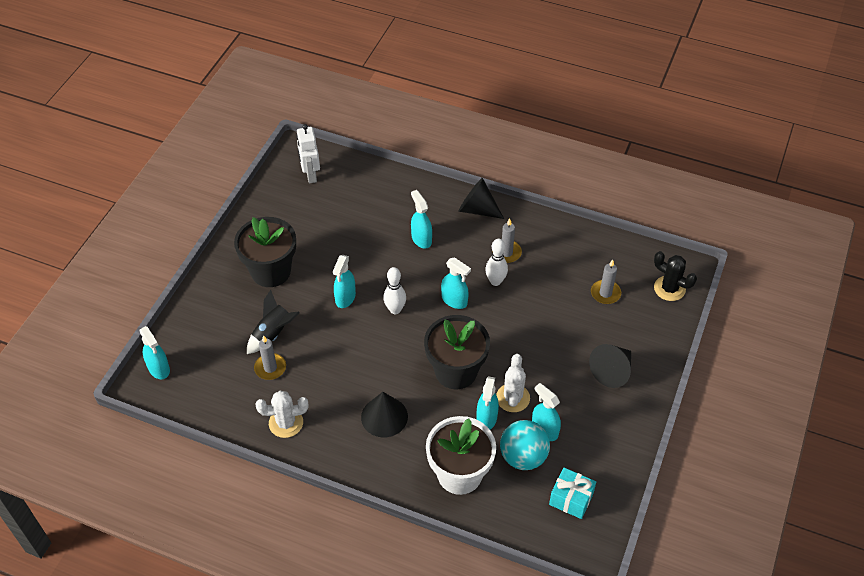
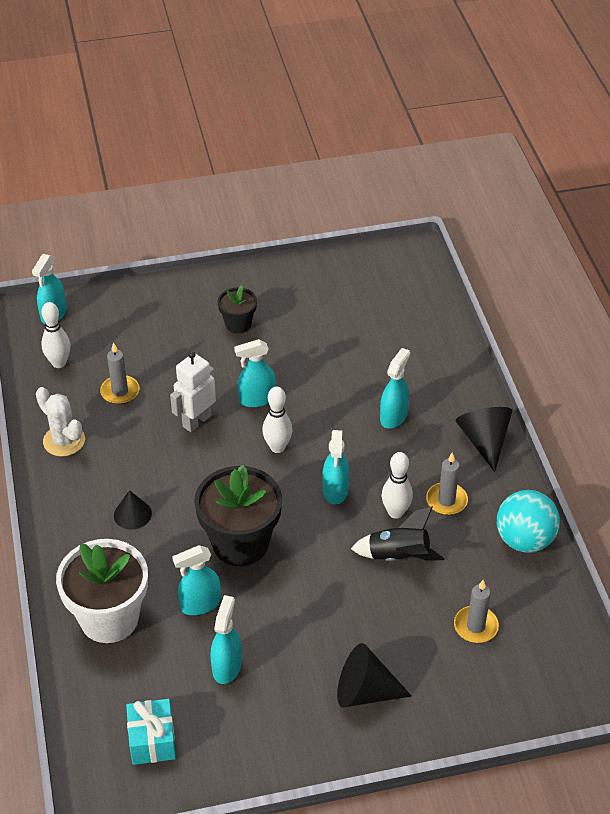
camera: 55 degrees right, 5 degrees down
(210, 389) = (59, 363): none -> white bowling pin
(271, 271) = (238, 324): black flower pot -> black flower pot, size x0.52
(273, 334) = (162, 370): black rocket -> black rocket (398, 556)
(310, 175) = (391, 282): white robot -> white robot (196, 421)
(384, 416) = (132, 514): black cone -> black cone, size x0.64
(512, 398) = (246, 613): white cactus -> none
(523, 457) = (175, 665): turquoise ball -> turquoise ball (524, 540)
(669, 288) = (545, 690): black cactus -> none

